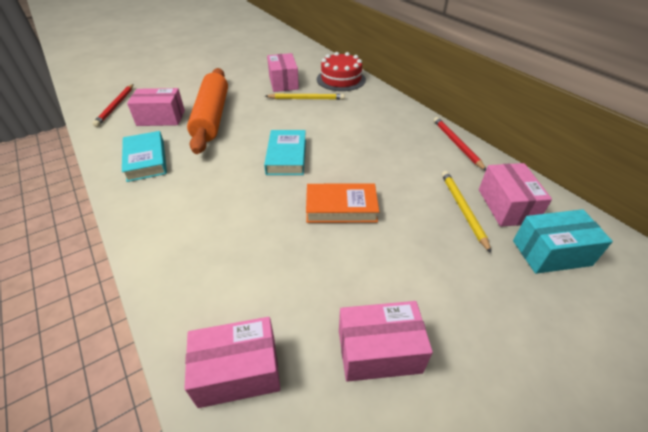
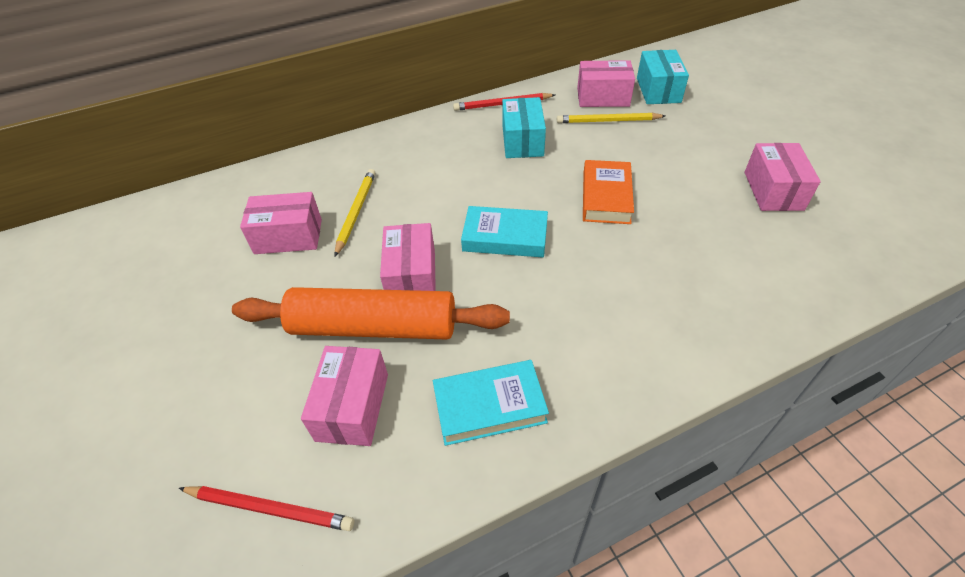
camera: 80 degrees left, 5 degrees up
(238, 371) = (817, 273): pink box -> pink box (412, 276)
(341, 79) = (310, 173): red cake -> none
(406, 158) = (522, 141): none -> turquoise box

